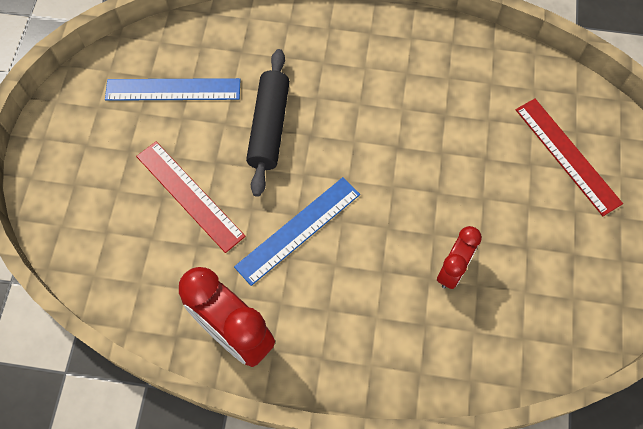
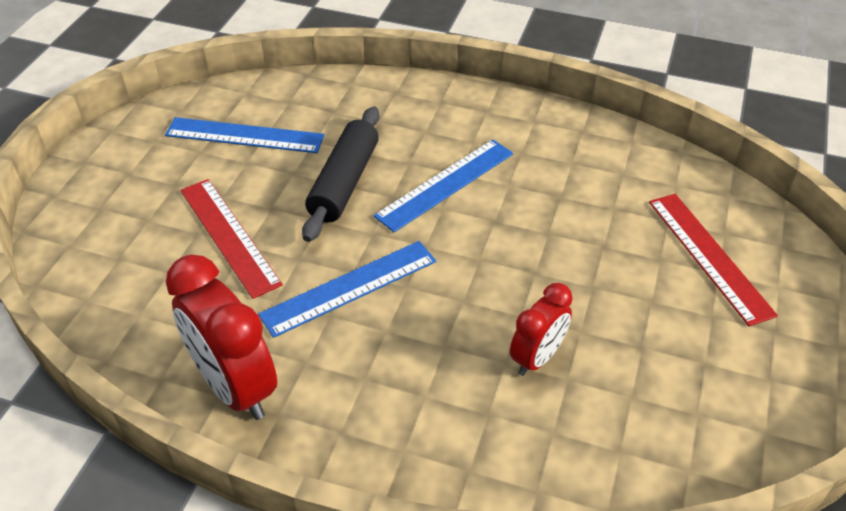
camera: 10 degrees right, 20 degrees down
(352, 116) = (445, 184): none -> blue ruler

